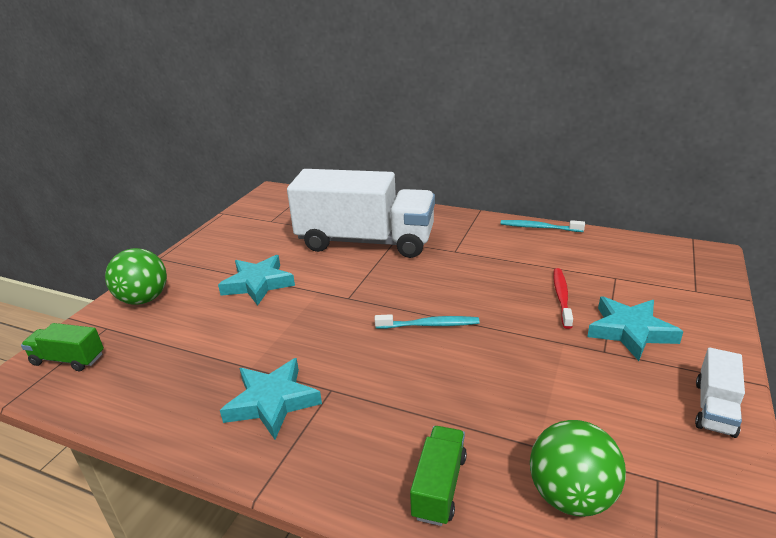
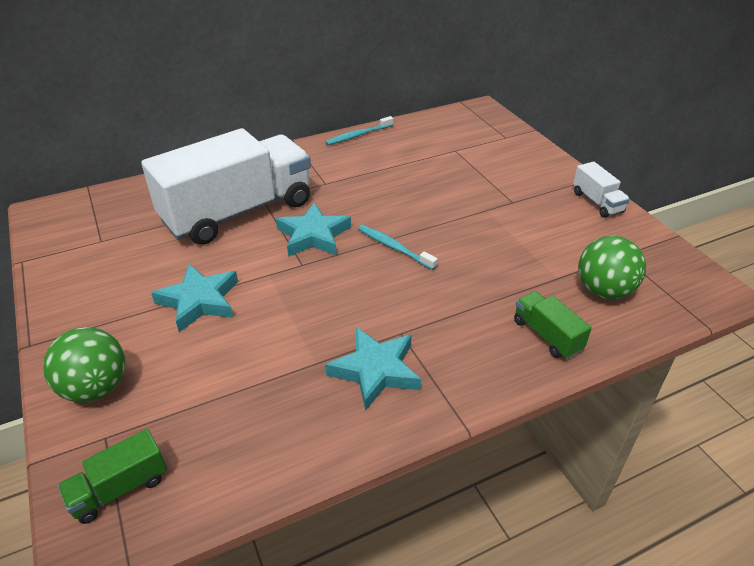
camera: 50 degrees left, 10 degrees up
(429, 325) = (394, 247): turquoise toothbrush -> turquoise toothbrush turned 90 degrees counterclockwise
(561, 297) = (444, 180): red toothbrush -> none
(630, 331) = (509, 182): turquoise star -> turquoise star (313, 235)

